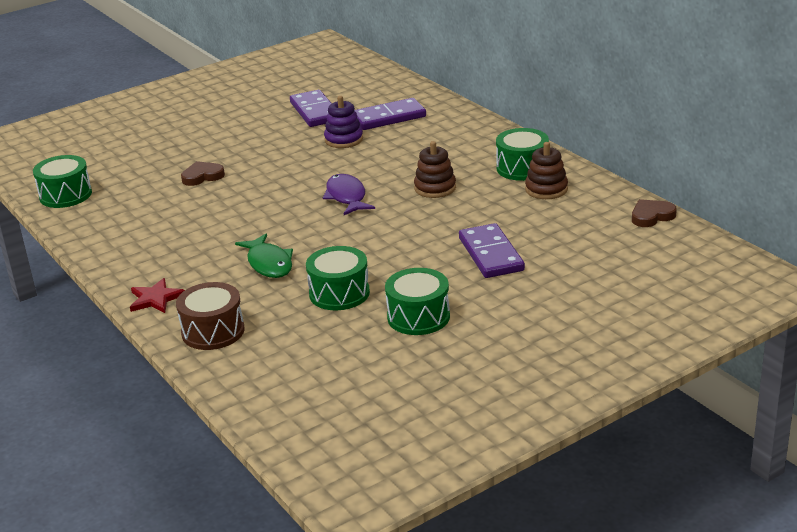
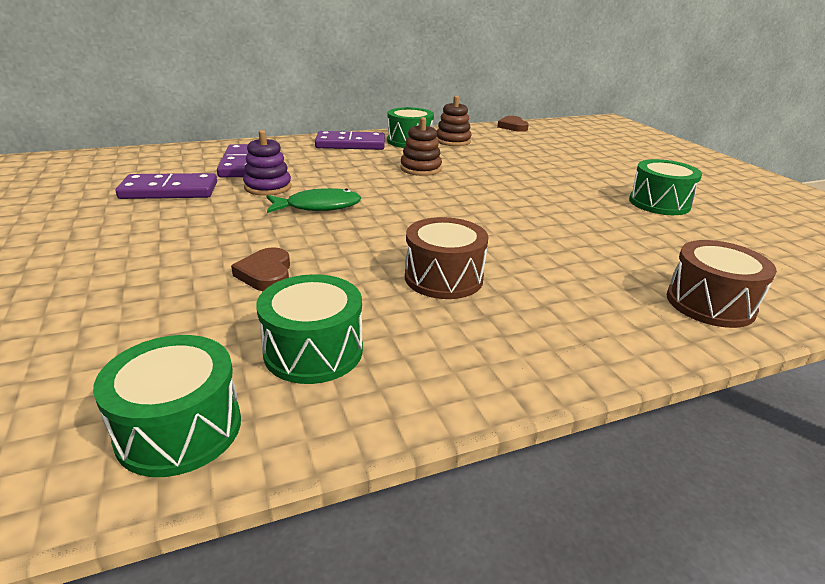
camera: 80 degrees left, 0 degrees up
(155, 299) = (629, 341): red star -> none
(217, 230) = (443, 278): none -> brown drum
(269, 263) = (545, 254): green fish -> green fish (318, 207)
(339, 293) = (616, 228): green drum -> green drum (313, 351)
(346, 197) = (408, 201): purple fish -> none
(490, 254) = (554, 169): purple domino -> purple domino (350, 144)

